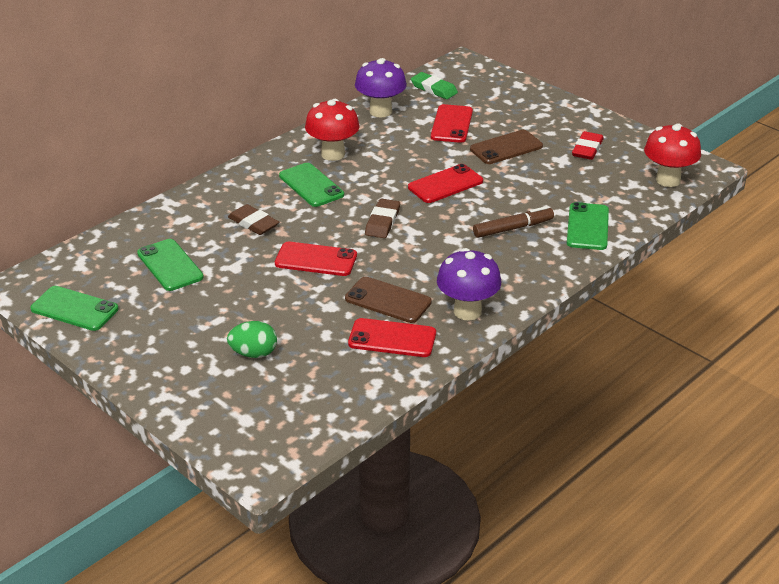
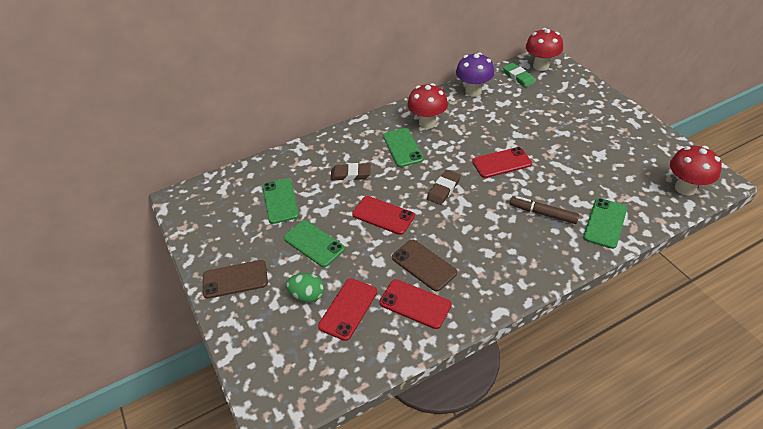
camera: 20 degrees right, 10 degrees up
(74, 309) = (203, 227): green phone -> green phone (314, 243)
(253, 223) = (350, 174): brown eraser -> brown eraser turned 60 degrees counterclockwise
(451, 124) = (522, 109): red phone -> red phone (348, 309)
(459, 73) = (540, 66): none -> red mushroom
(467, 311) = (482, 289): purple mushroom -> none
(506, 148) = (558, 136): brown phone -> brown phone (235, 279)
(513, 228) = (543, 213): brown marker -> brown marker turned 150 degrees counterclockwise
(587, 149) = (623, 147): red eraser -> none

